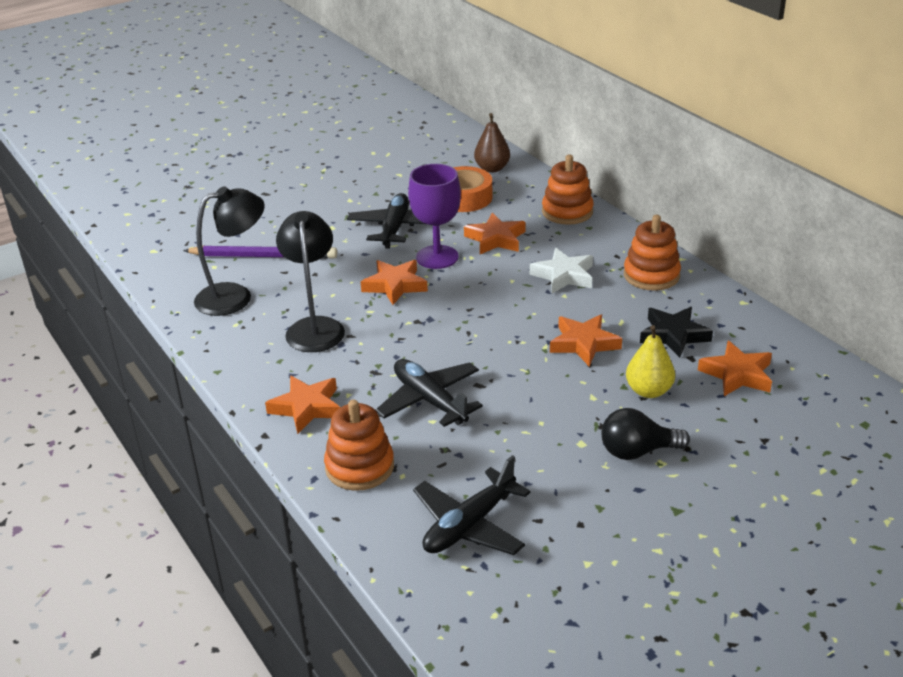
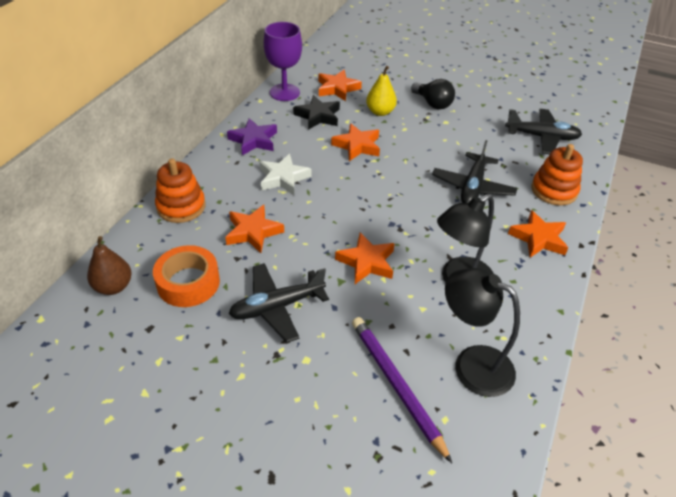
camera: 125 degrees left, 10 degrees up
(437, 257) = (306, 255): purple goblet -> purple goblet (284, 92)
(651, 275) = (254, 140): orange stacking toy -> purple star

